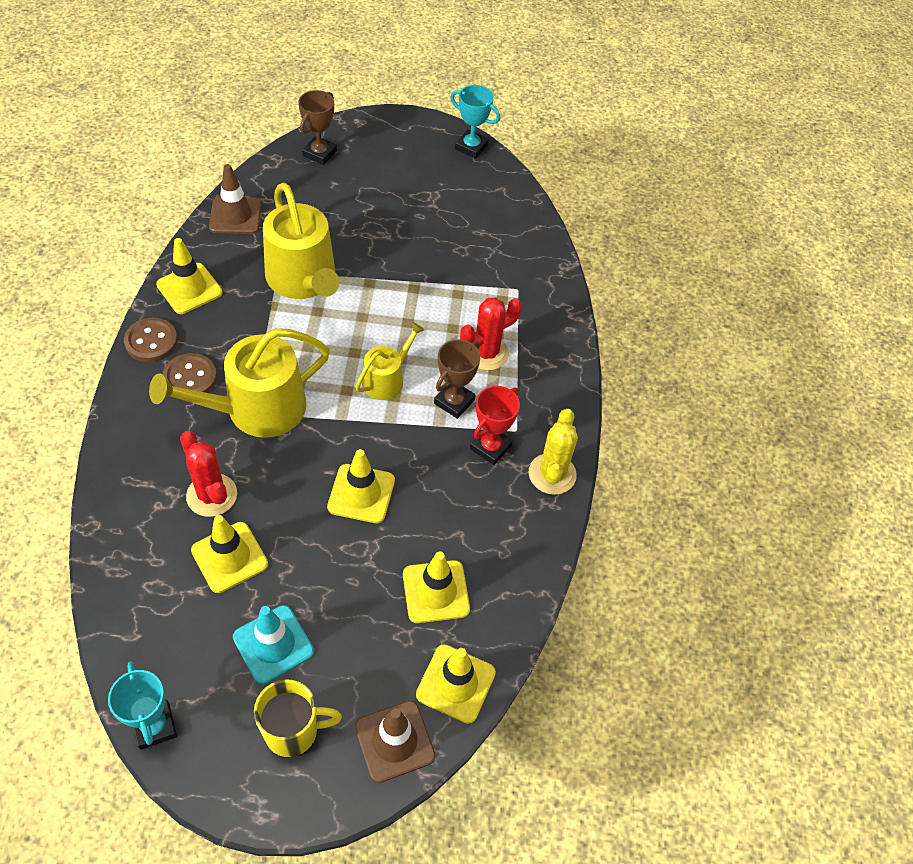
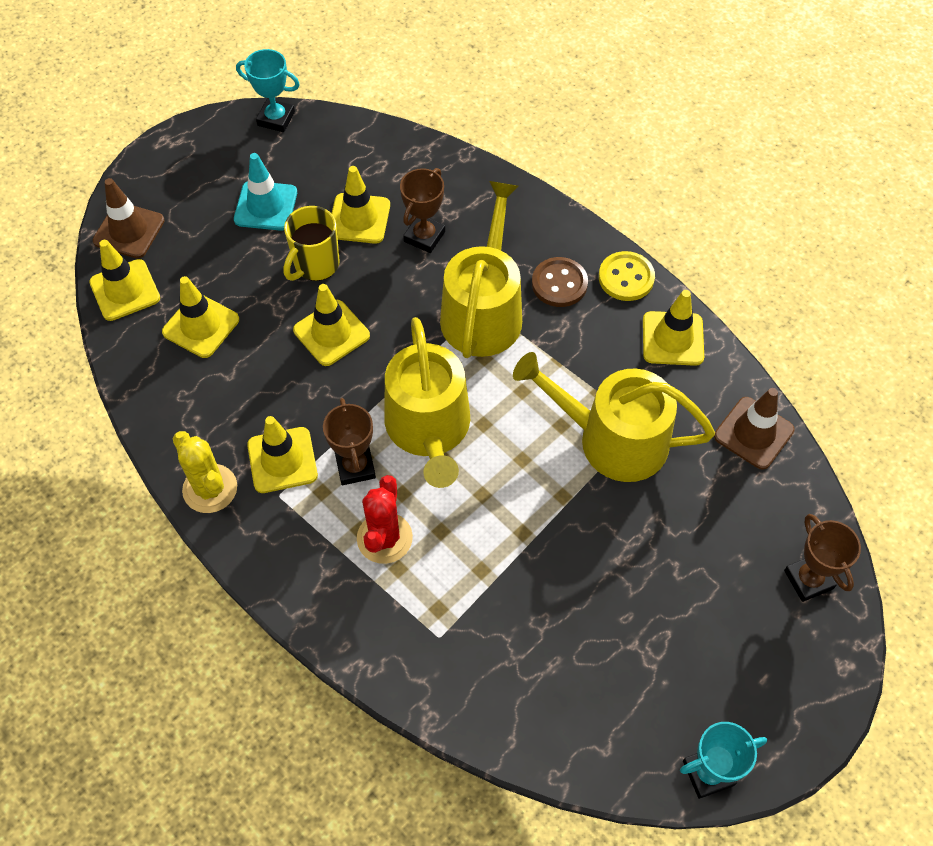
camera: 135 degrees right, 5 degrees up
(151, 341) = (626, 278): brown button -> yellow button
(212, 495) = (424, 236): red cactus -> brown trophy
(293, 731) = (196, 183): yellow mug -> yellow mug (315, 265)
(386, 379) = (429, 429): yellow watering can -> yellow watering can, size x1.83
(490, 447) = (282, 460): red trophy -> yellow traffic cone

